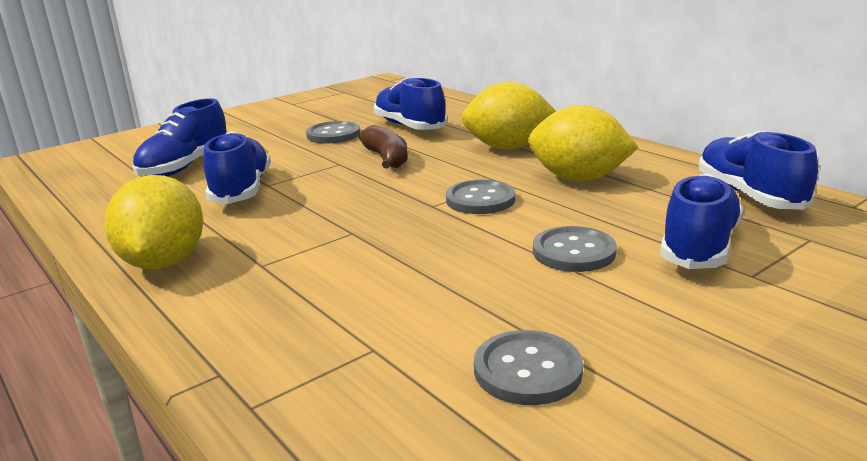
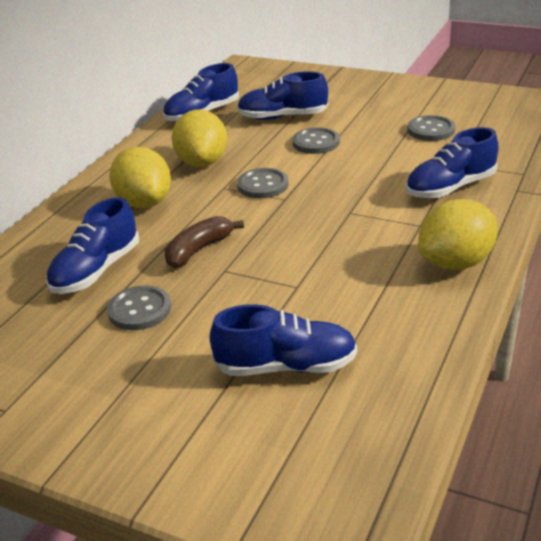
camera: 115 degrees left, 10 degrees up
(241, 190) = (318, 294): blue shoe -> blue shoe (450, 188)

